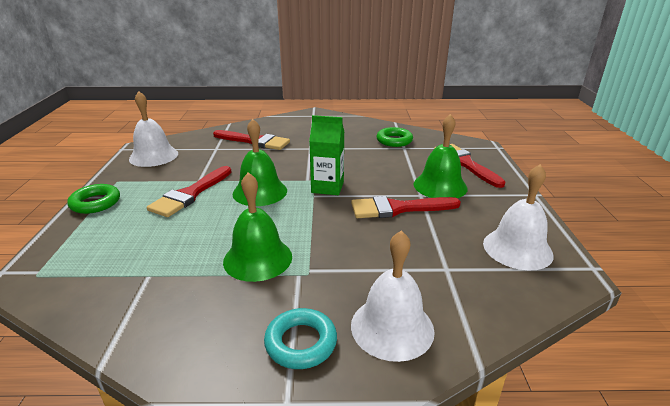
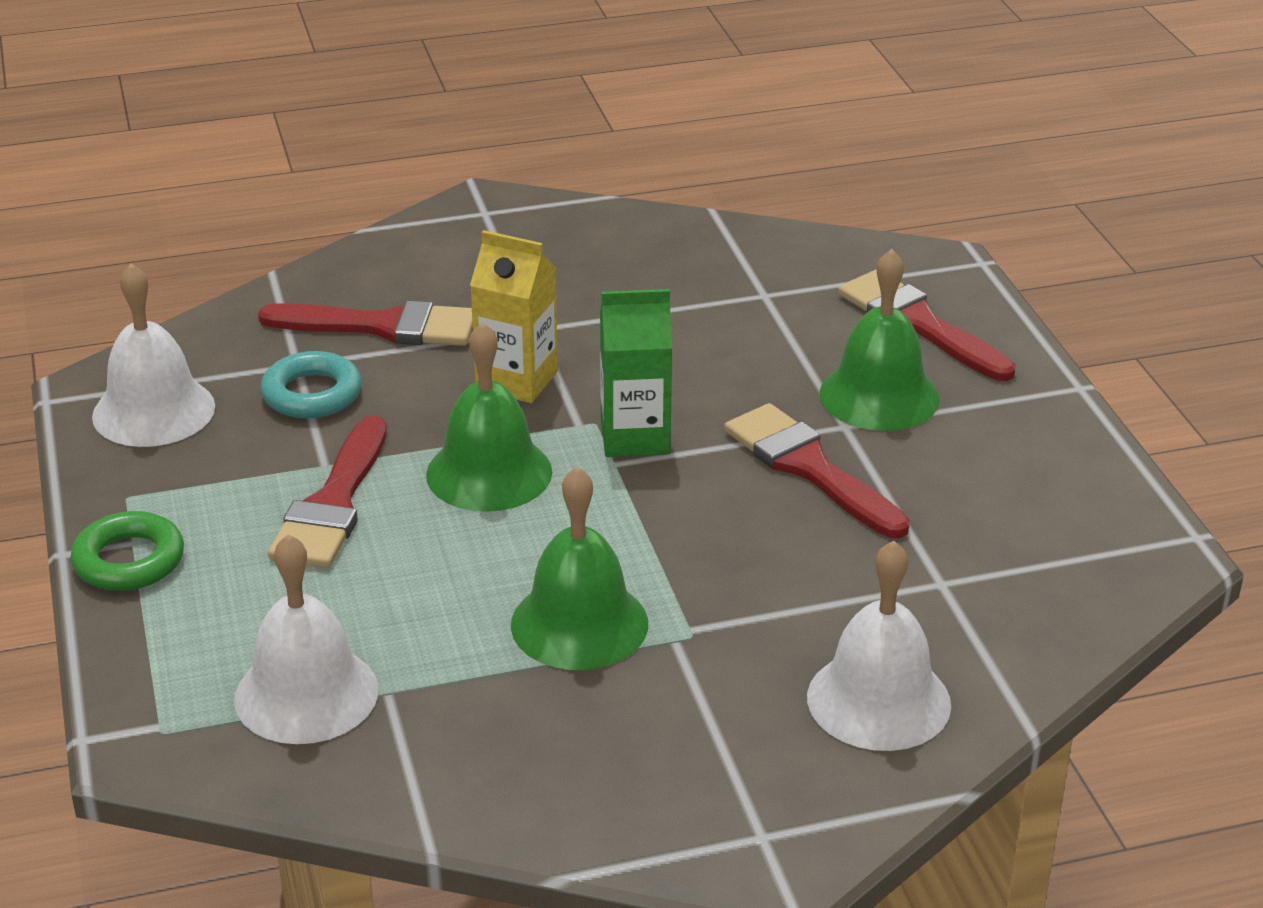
camera: 15 degrees left, 5 degrees up
(292, 163) = (516, 380): none -> yellow carton
(301, 342) = (739, 751): turquoise ring -> turquoise ring (312, 394)
(394, 140) = (732, 275): green ring -> none
(398, 208) = (809, 468): red brush -> red brush turned 75 degrees clockwise
(517, 249) = (1061, 520): white bell -> white bell (306, 694)

